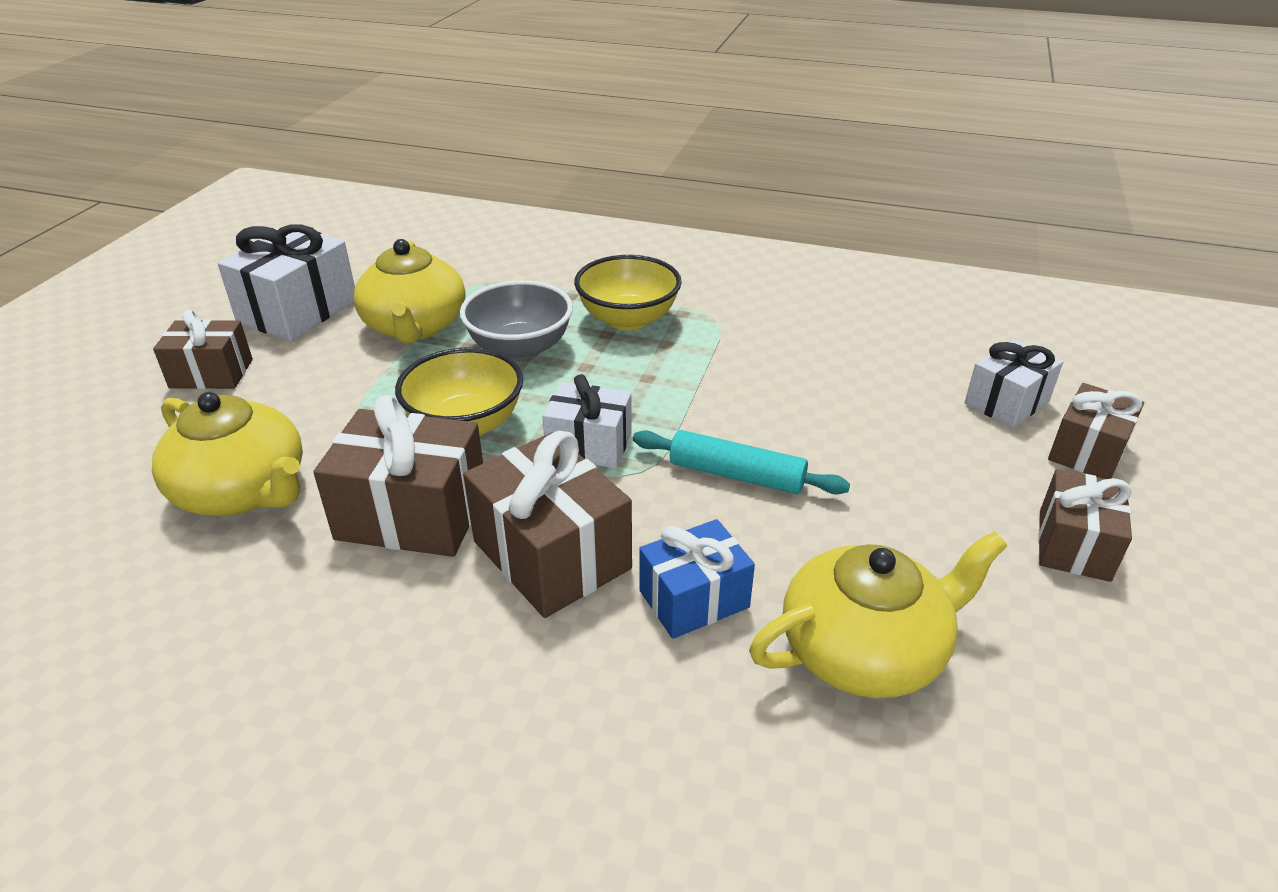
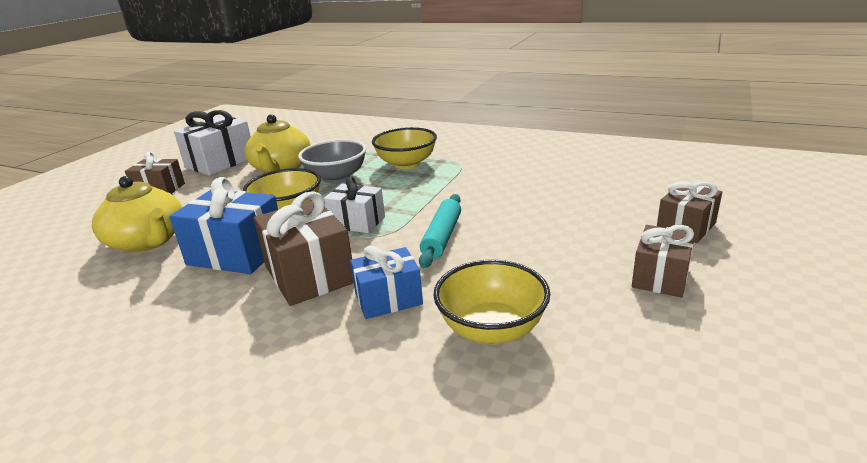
camera: 10 degrees right, 10 degrees down
(412, 514) = (237, 253): brown gift -> blue gift
(736, 475) = (442, 237): turquoise rolling pin -> turquoise rolling pin turned 75 degrees clockwise
(865, 650) = (492, 329): yellow teapot -> yellow bowl
(1006, 402) = (636, 202): white gift -> none

